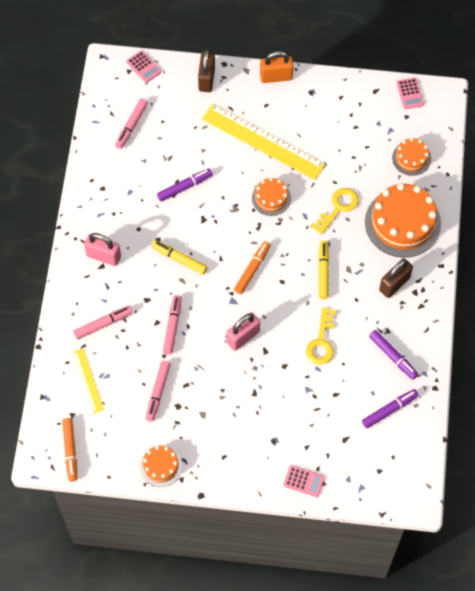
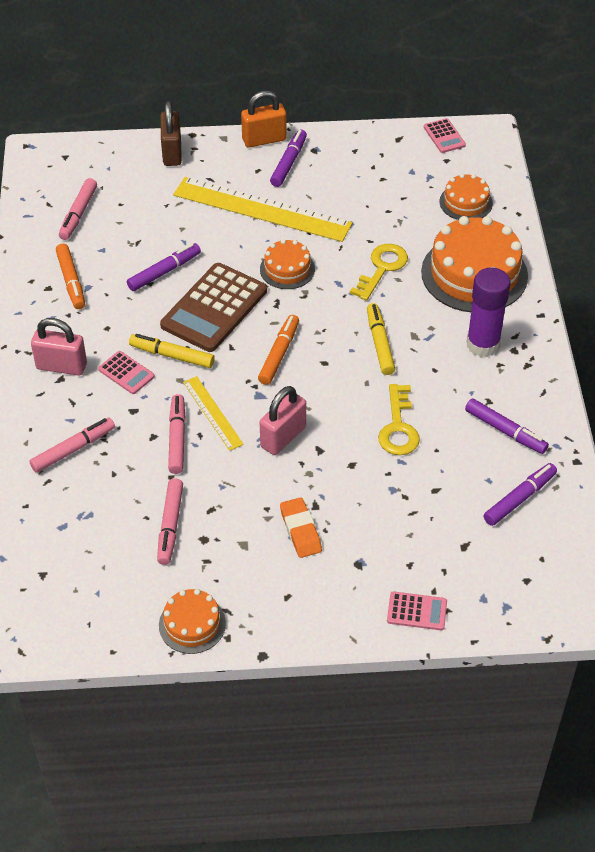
camera: 10 degrees left, 15 degrees down
(70, 451) = (46, 624): orange marker -> orange marker (71, 281)
(88, 380) = (61, 525): yellow ruler -> yellow ruler (212, 413)
(143, 67) = (84, 150): pink calculator -> pink calculator (126, 373)
(214, 224) = (214, 308): none -> brown calculator
(241, 410) = (300, 530): none -> orange eraser
(290, 101) = (289, 163): none -> purple marker
(394, 284) = (483, 344): brown padlock -> purple glue stick

